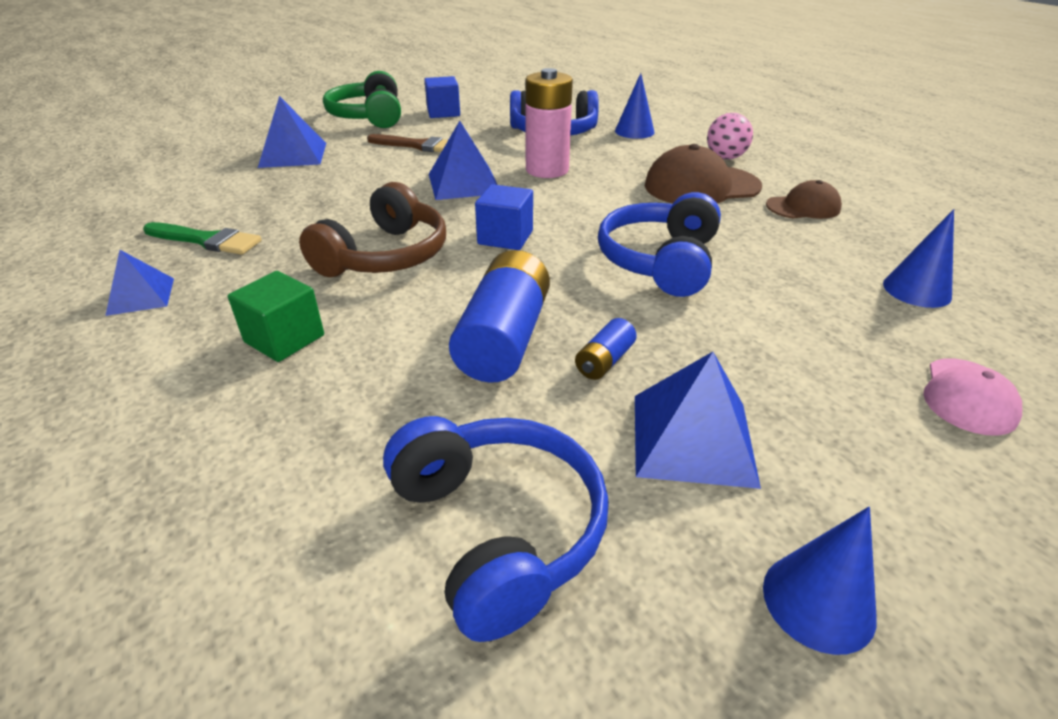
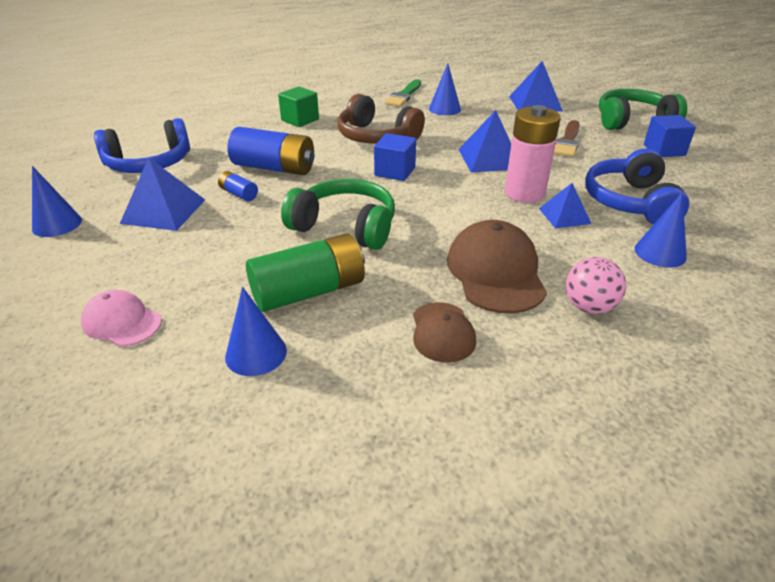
camera: 95 degrees right, 0 degrees up
(141, 296) = (349, 90): blue pyramid -> blue pyramid (564, 216)
(287, 208) = (444, 109): none -> blue cone
(660, 261) = (345, 227): blue headphones -> green headphones
(800, 272) = (309, 291): none -> green battery

